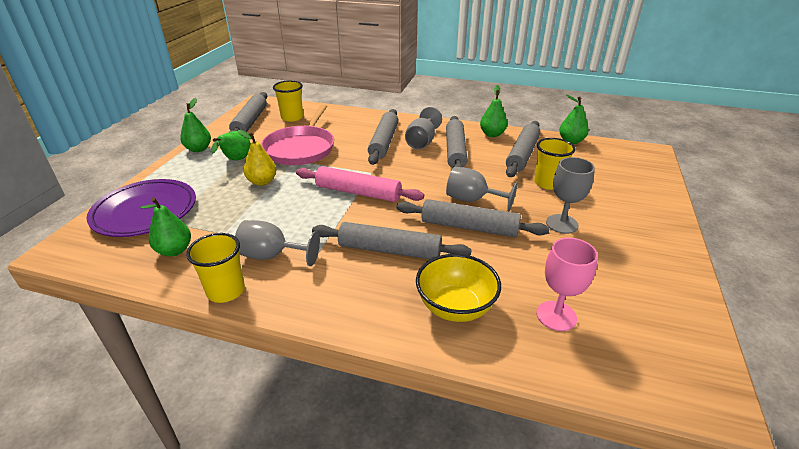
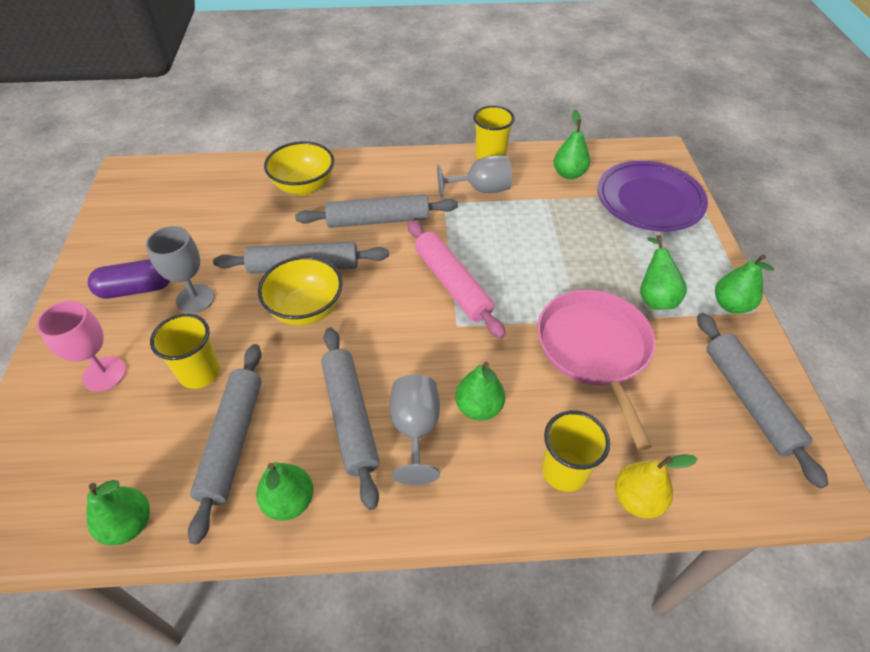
camera: 160 degrees right, 15 degrees up
(262, 182) = (579, 270): yellow pear -> yellow pear (637, 499)
(292, 117) = (696, 440): yellow cup -> yellow cup (564, 471)
(358, 192) = (452, 284): pink rolling pin -> pink rolling pin turned 60 degrees clockwise
(384, 142) = (479, 407): grey rolling pin -> green pear
(472, 200) = (306, 309): grey goblet -> yellow bowl
(556, 316) = (221, 199): pink goblet -> pink goblet (104, 374)
(618, 241) = (136, 289): none -> purple capsule

